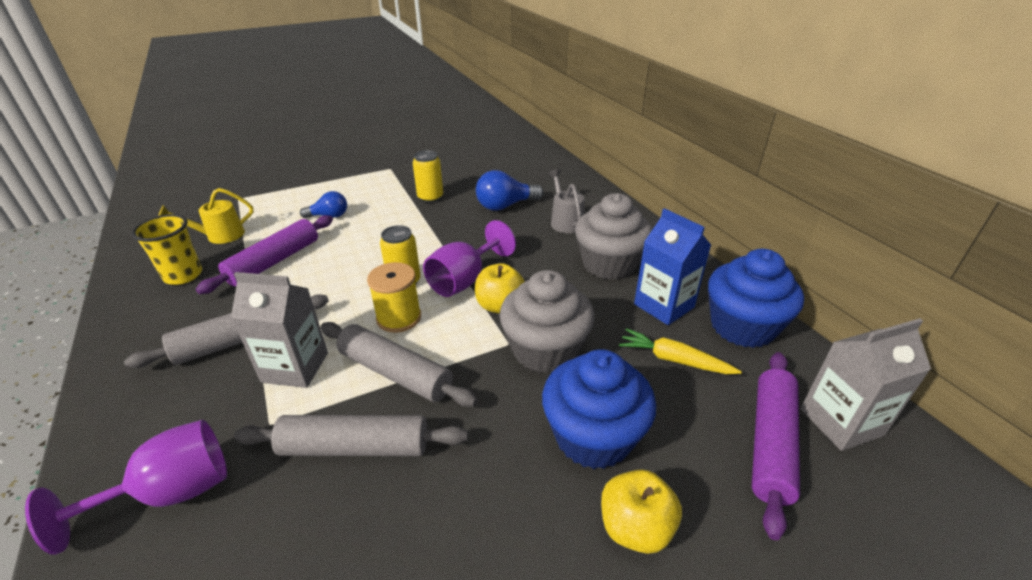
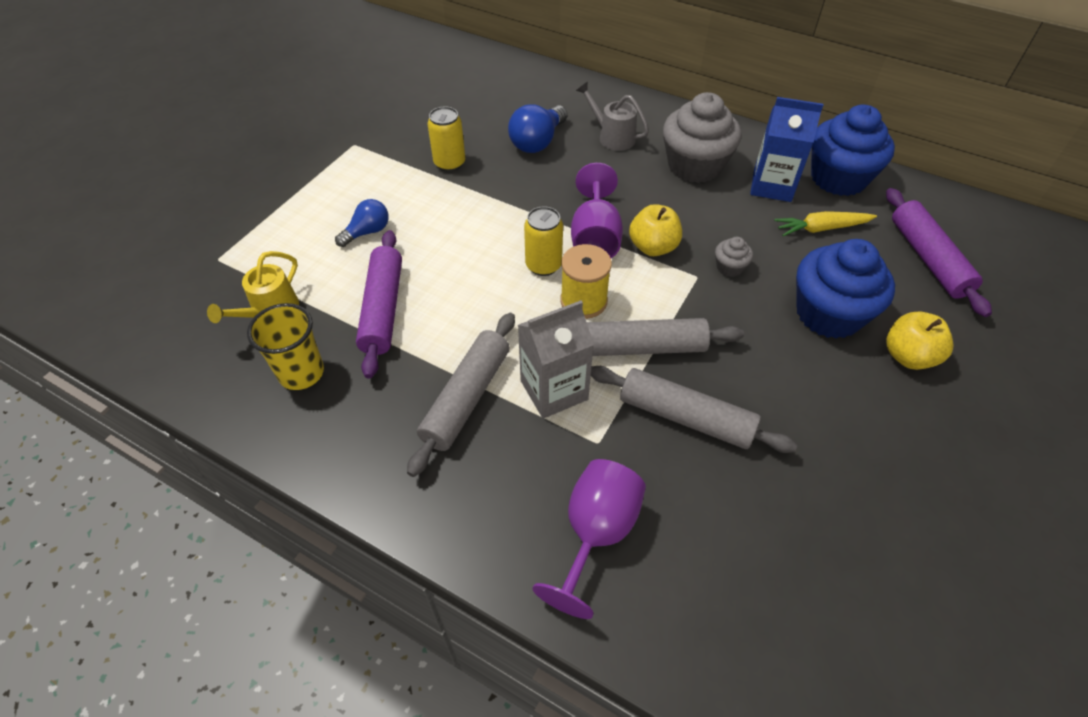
camera: 35 degrees left, 15 degrees up
(355, 447) = (685, 417): grey rolling pin -> grey rolling pin turned 60 degrees clockwise
(545, 350) = (729, 267): grey cupcake -> grey cupcake, size x0.43
(841, 422) = (950, 222): grey carton -> none

